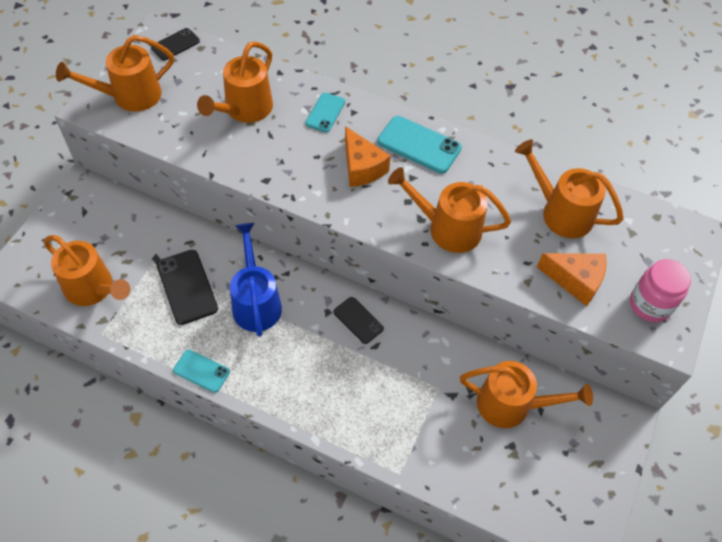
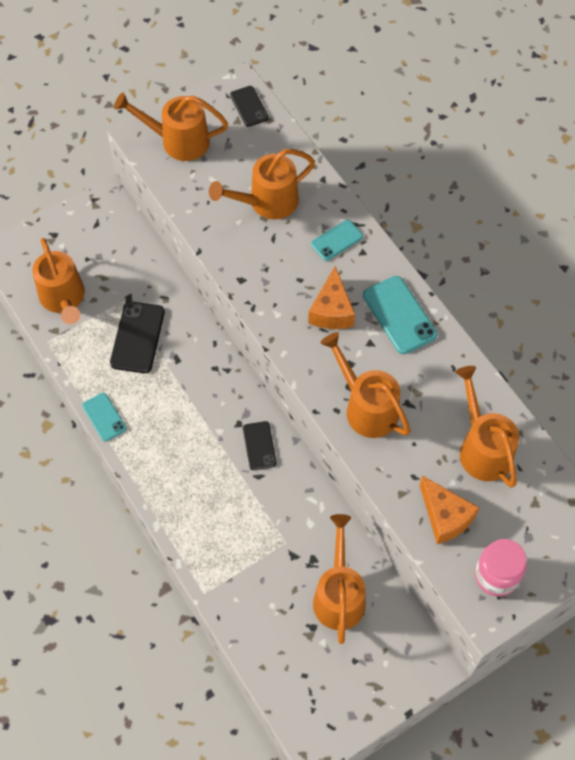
camera: 35 degrees right, 5 degrees up
(175, 44) = (249, 106): black phone -> black phone turned 75 degrees clockwise
(256, 301) = (185, 381): blue watering can -> none
(512, 405) = (338, 594): orange watering can -> orange watering can turned 135 degrees counterclockwise

